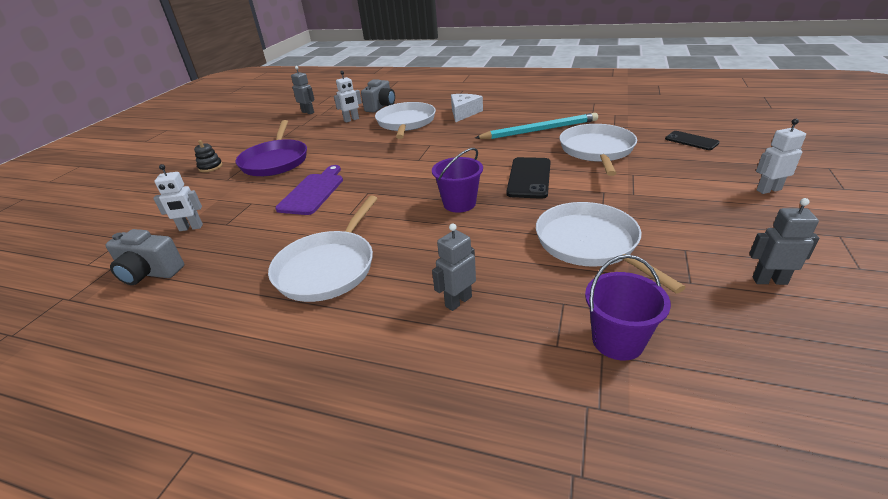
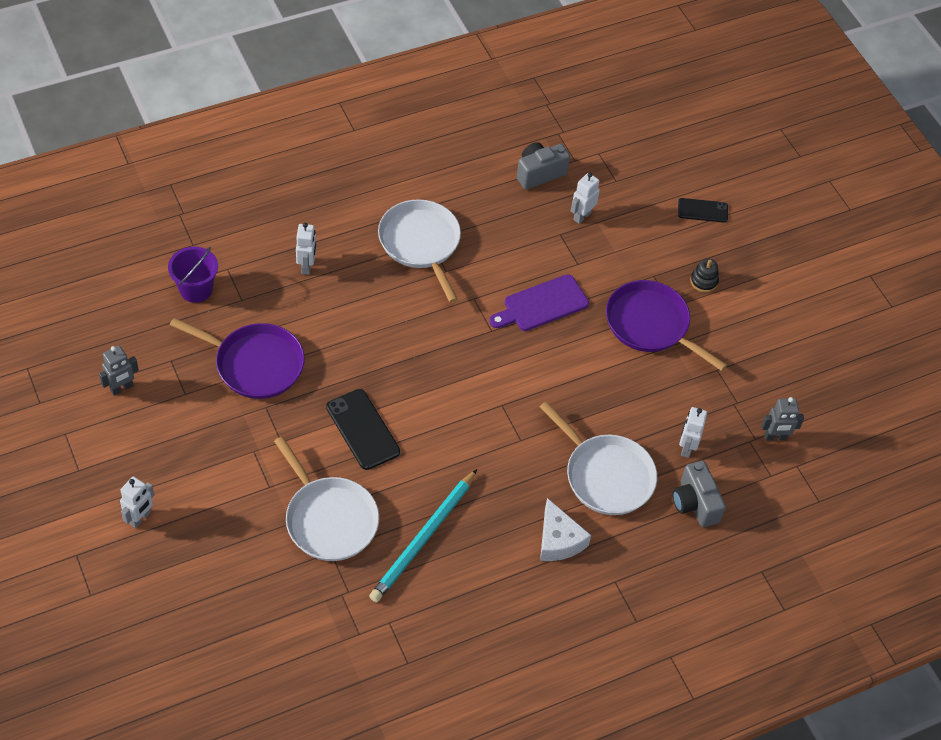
camera: 130 degrees right, 20 degrees up
(313, 192) = (542, 304): purple cutting board -> purple cutting board turned 90 degrees clockwise
(458, 301) = (307, 266): grey robot -> white robot
(459, 203) = (393, 358): purple bucket -> none
(590, 244) = (255, 364): white pan -> purple pan
(691, 141) = (238, 594): black phone -> black phone (702, 210)

